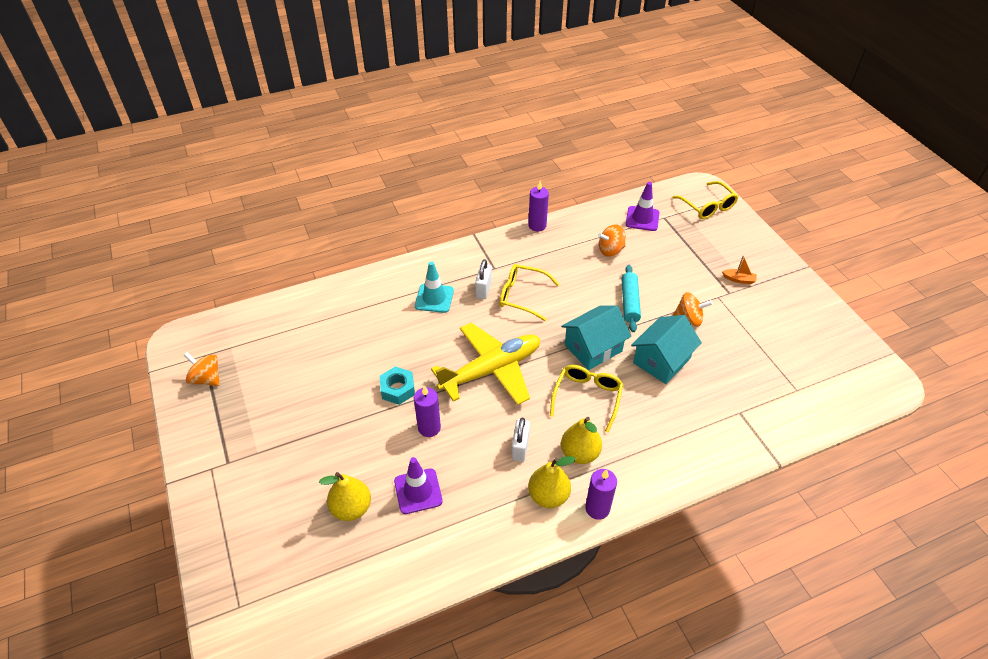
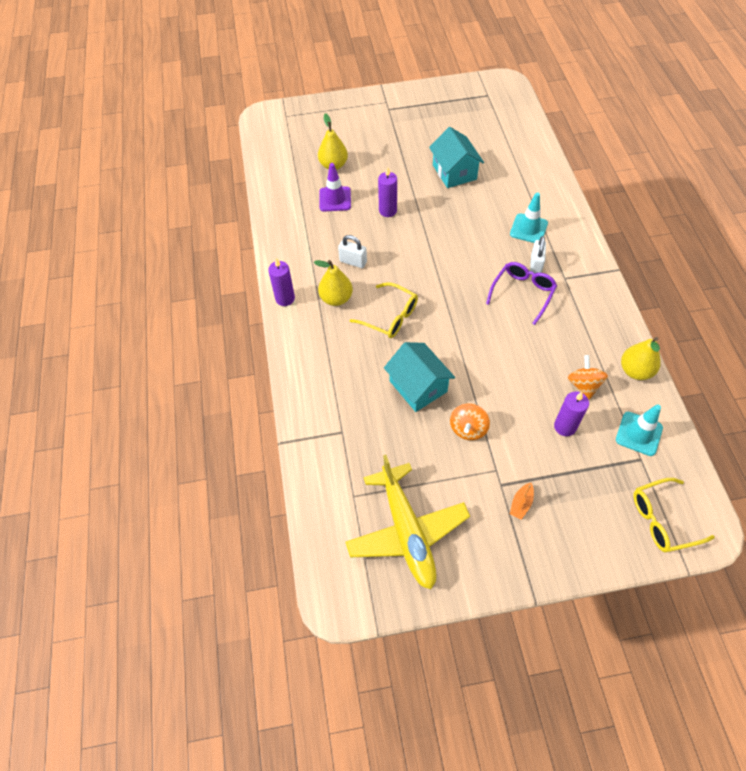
camera: 105 degrees right, 10 degrees up
(206, 379) = (464, 97): orange spinning top -> none
(397, 389) = (430, 196): turquoise nut -> none
(483, 289) = (535, 265): white padlock -> white padlock turned 75 degrees clockwise
(491, 370) = (436, 256): yellow plane -> yellow plane (407, 531)
(522, 296) = (522, 293): yellow glasses -> purple glasses
(537, 225) = (630, 326): purple candle -> purple candle (565, 426)
(548, 496) = (306, 271): yellow pear -> yellow pear (635, 371)
(593, 348) = (445, 334): turquoise house -> turquoise house (454, 172)
(629, 302) = (500, 381): turquoise rolling pin -> none
(642, 219) = (639, 434): purple traffic cone -> turquoise traffic cone

